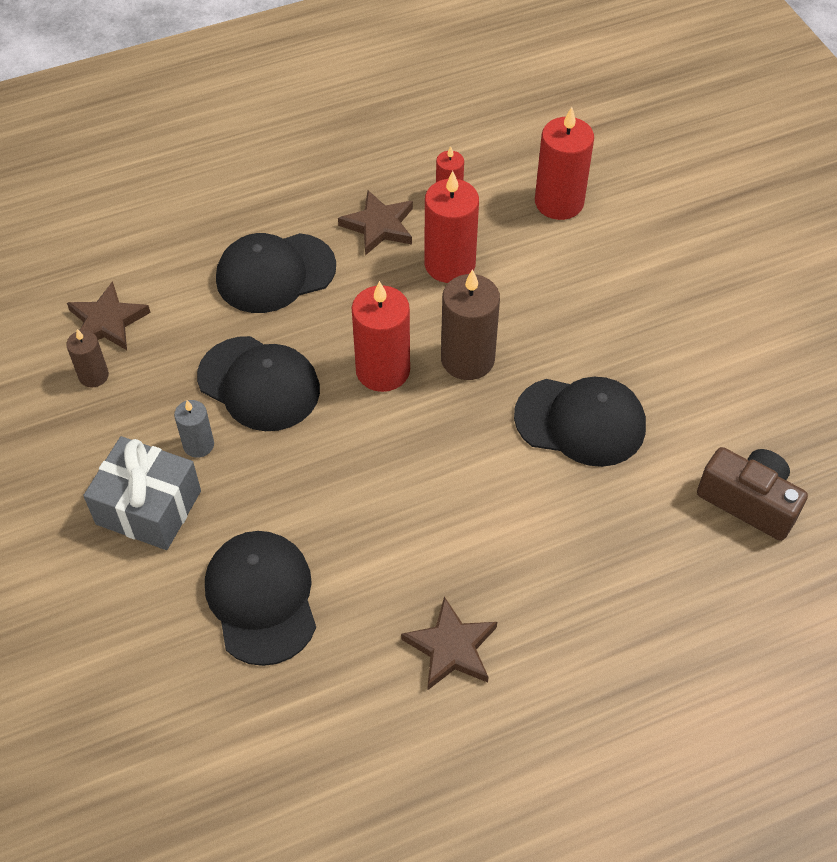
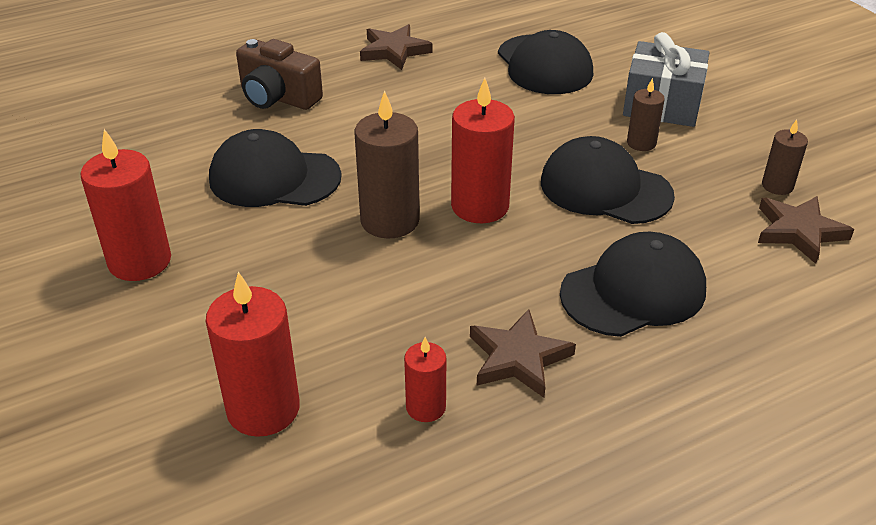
camera: 175 degrees right, 15 degrees down
(198, 445) = (641, 143): grey candle -> brown candle
(449, 264) = (417, 315): red candle -> red candle (140, 261)
(748, 502) = (130, 133): brown camera -> brown camera (278, 97)

